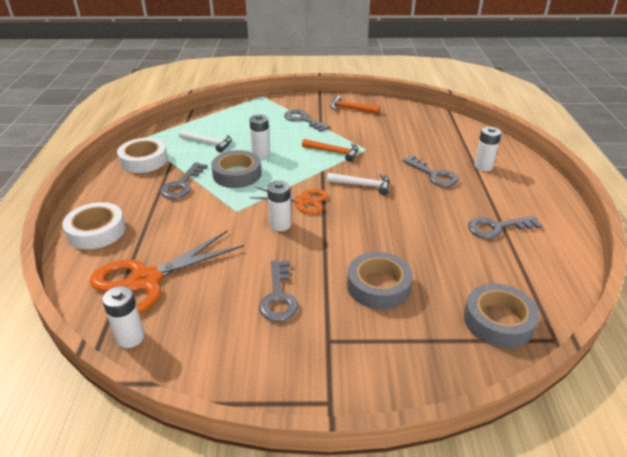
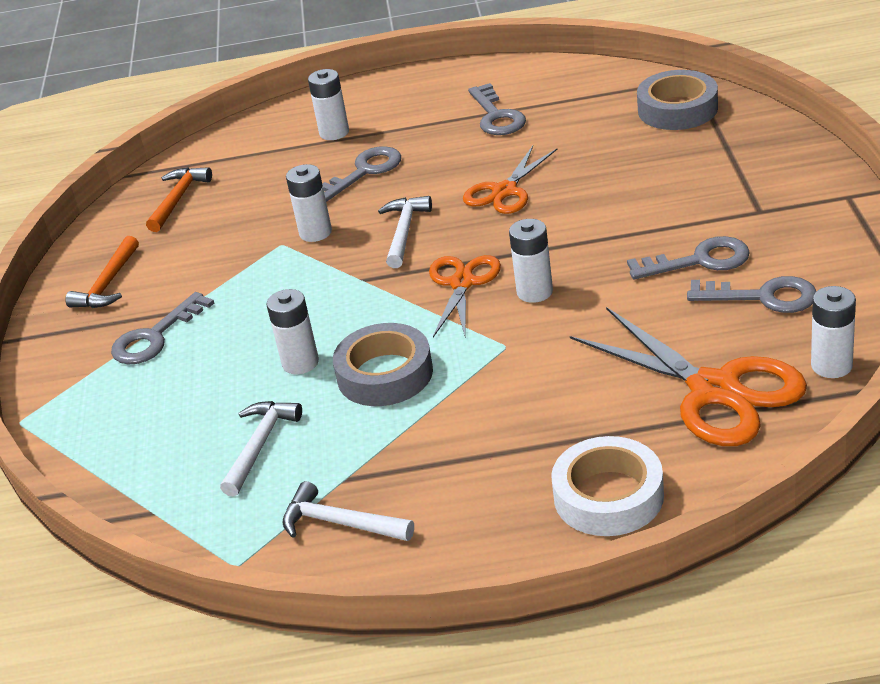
camera: 90 degrees left, 0 degrees up
(144, 160) = (340, 523): white tape -> white hammer
(182, 185) = (433, 435): grey key -> grey key (763, 297)
(333, 152) = (294, 277): orange hammer -> orange hammer (178, 199)
(373, 158) = (315, 232): none -> white battery
(378, 286) = (648, 189): grey tape -> none
(396, 223) = (505, 191): none -> orange scissors

